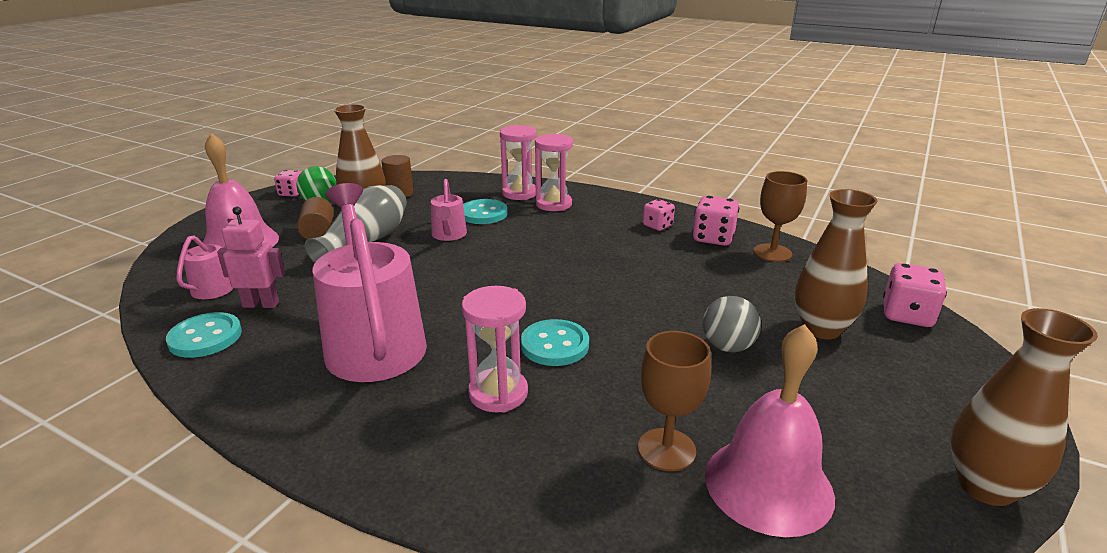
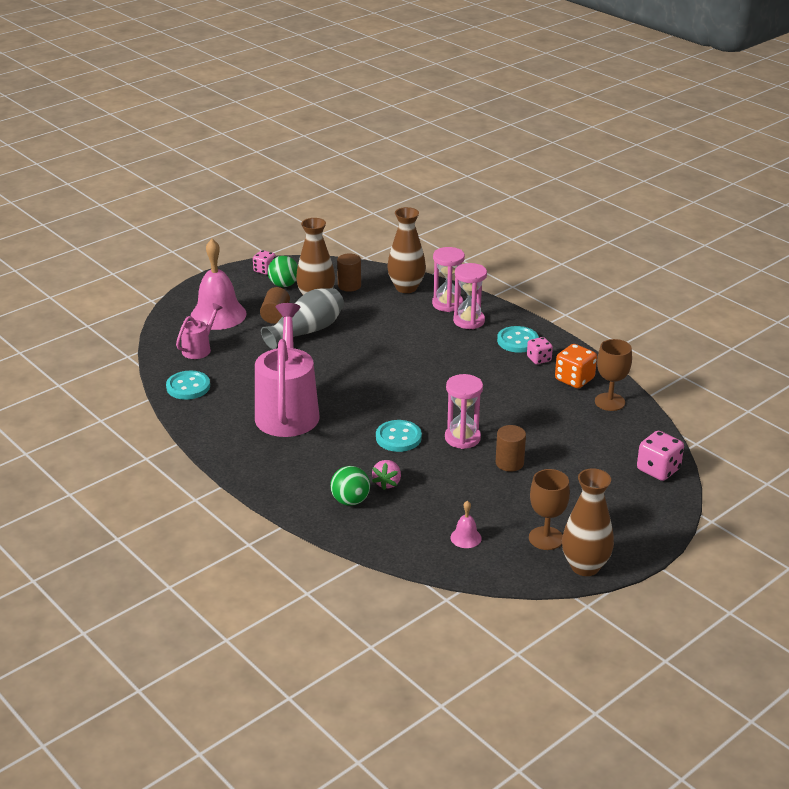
camera: 20 degrees right, 5 degrees up
(261, 304) = (224, 370): pink robot -> none
(449, 235) = (370, 337): pink watering can -> none
(483, 214) = (406, 320): turquoise button -> turquoise button (517, 341)
(498, 393) = (348, 459): pink hourglass -> pink hourglass (462, 438)
(539, 465) = (350, 501): none -> green ball
(580, 418) = (387, 483): none -> pink strawberry
(666, 449) = (424, 509): brown goblet -> brown goblet (546, 538)
(713, 238) = (574, 379): pink dice -> orange dice
(727, 347) = (509, 463): grey ball -> brown cylinder
(768, 485) = (466, 537): pink bell -> pink bell, size x0.44
(821, 329) = (585, 465): brown vase -> brown vase (406, 288)

